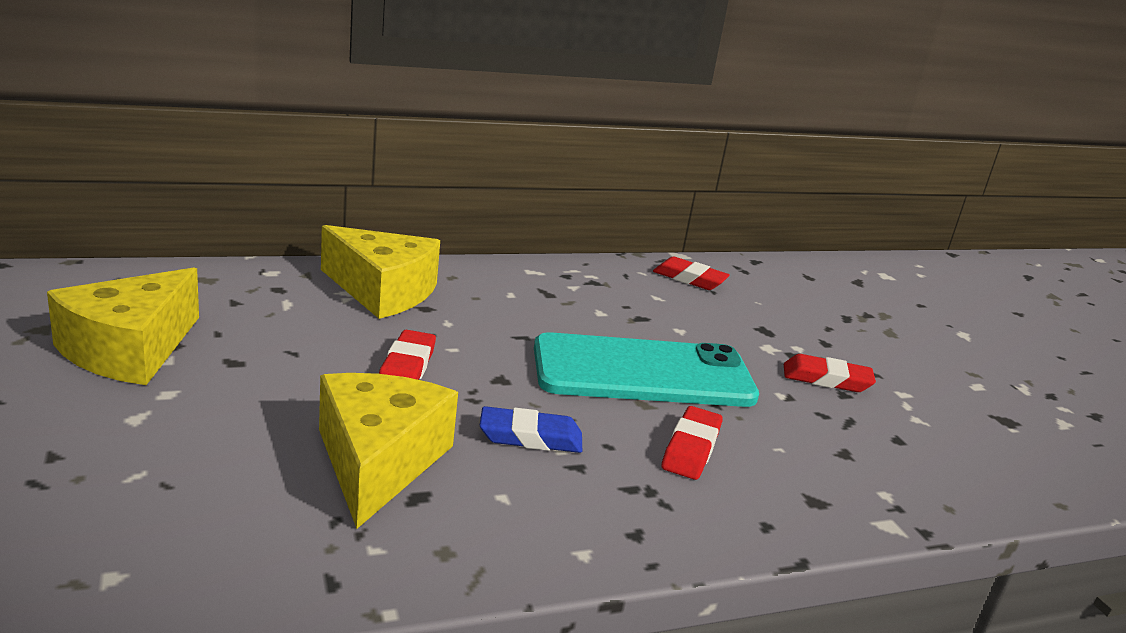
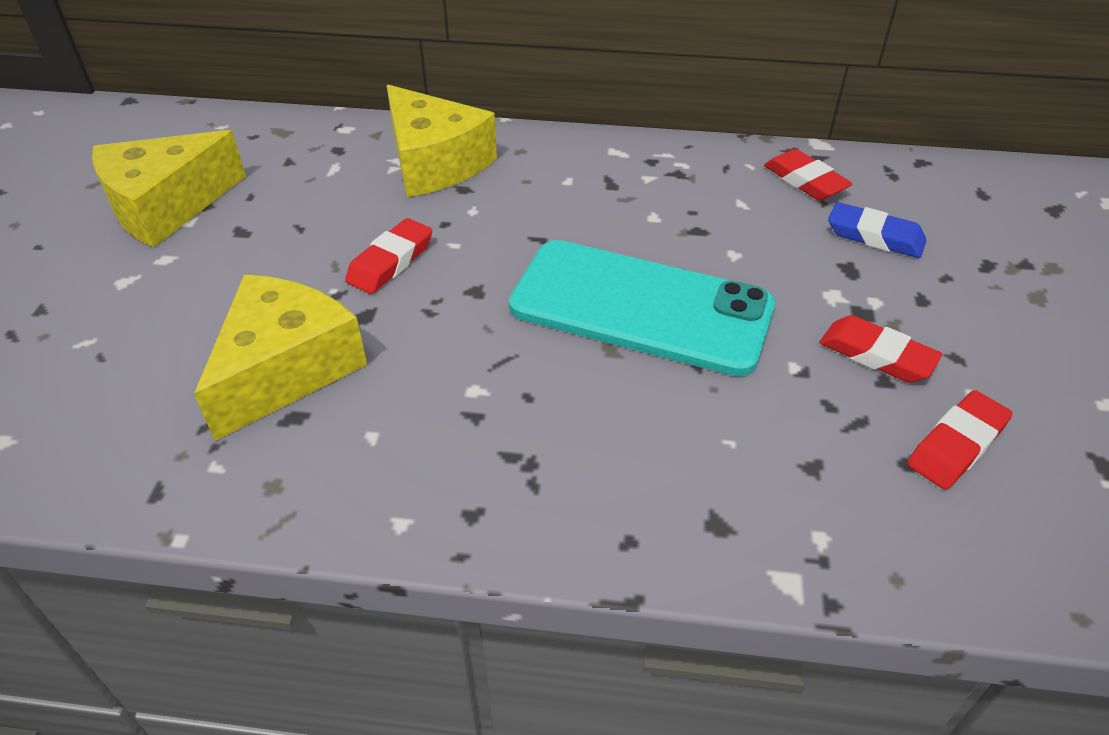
camera: 30 degrees right, 20 degrees up
(530, 437) = (452, 369): blue eraser -> blue eraser (874, 236)
(691, 449) = (618, 420): red eraser -> red eraser (957, 445)

